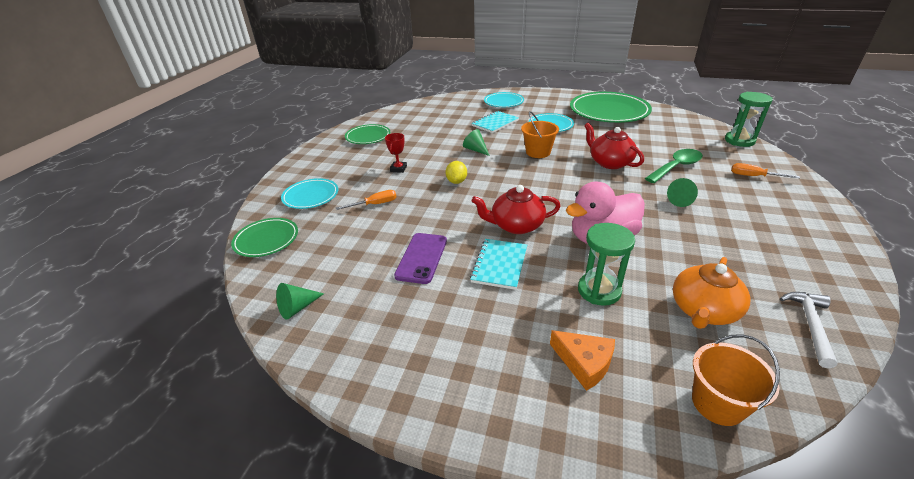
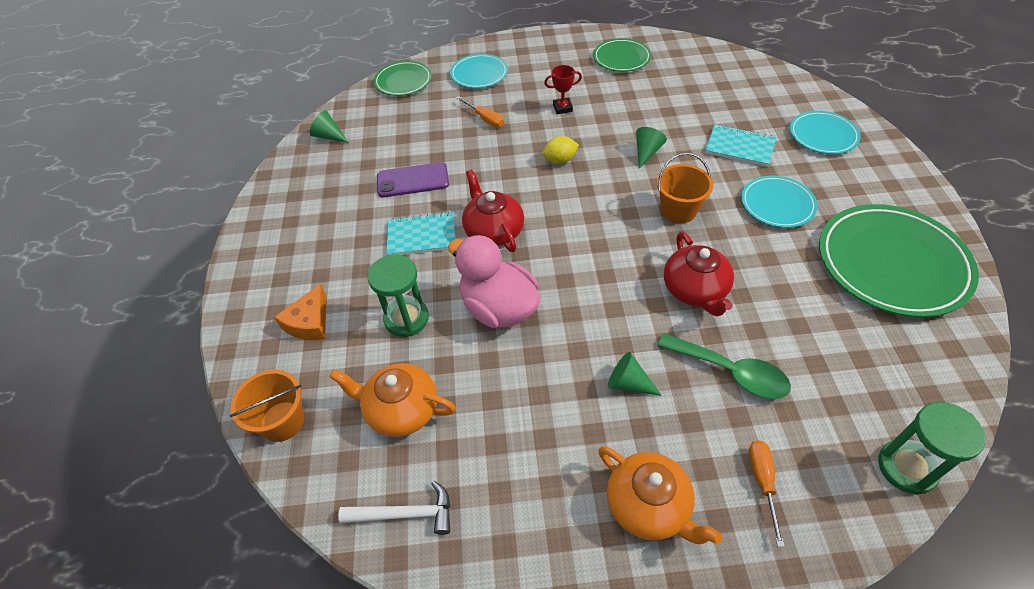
camera: 70 degrees right, 15 degrees up
(609, 162) = (695, 290): red teapot -> red teapot turned 135 degrees clockwise
(777, 214) = (649, 506): none -> orange teapot

